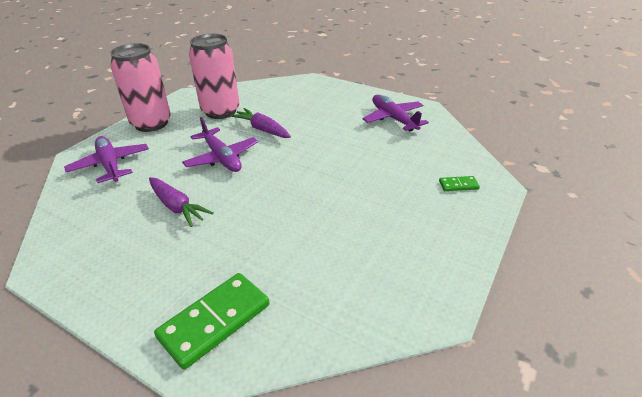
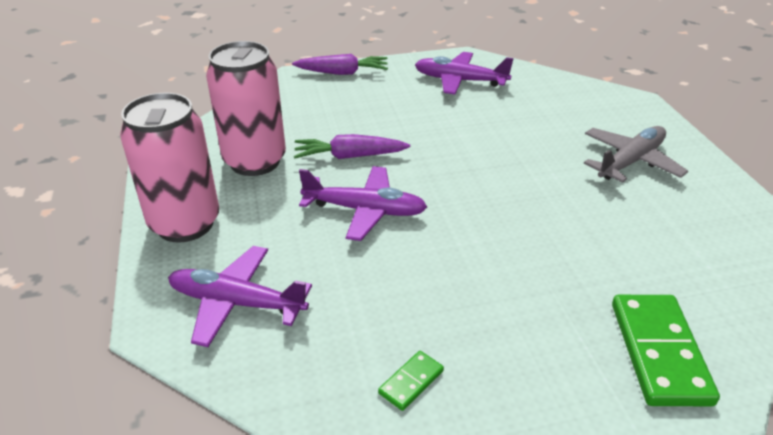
camera: 45 degrees left, 0 degrees up
(177, 207) = (422, 289): purple carrot -> purple carrot (342, 73)
(412, 217) = (630, 161): none -> grey plane
(458, 185) = (613, 115): green domino -> green domino (411, 382)

